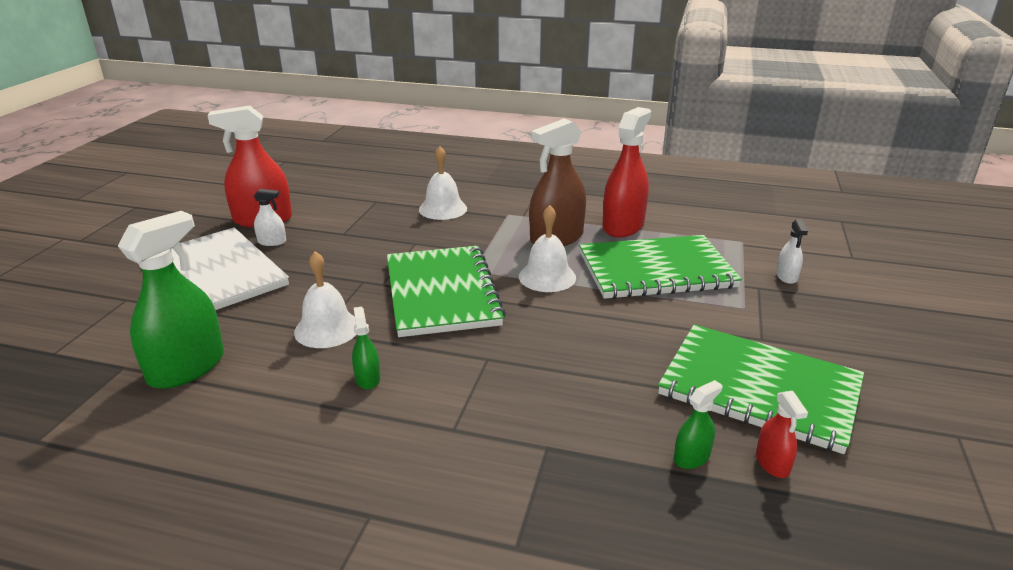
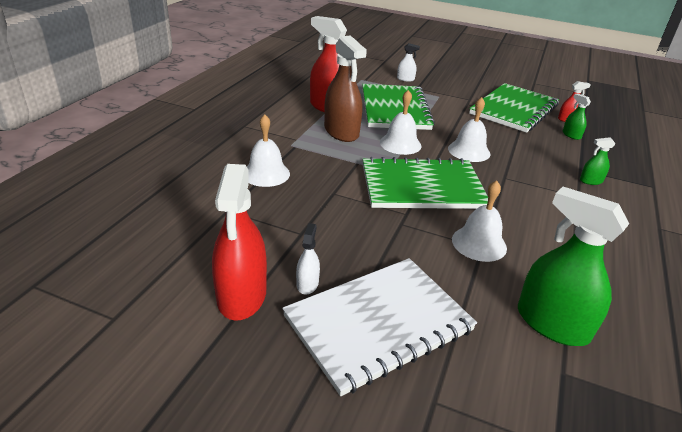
camera: 85 degrees left, 5 degrees up
(367, 378) = (539, 225): green spray bottle -> green spray bottle (591, 181)
(555, 330) = (469, 151): none -> white bell

